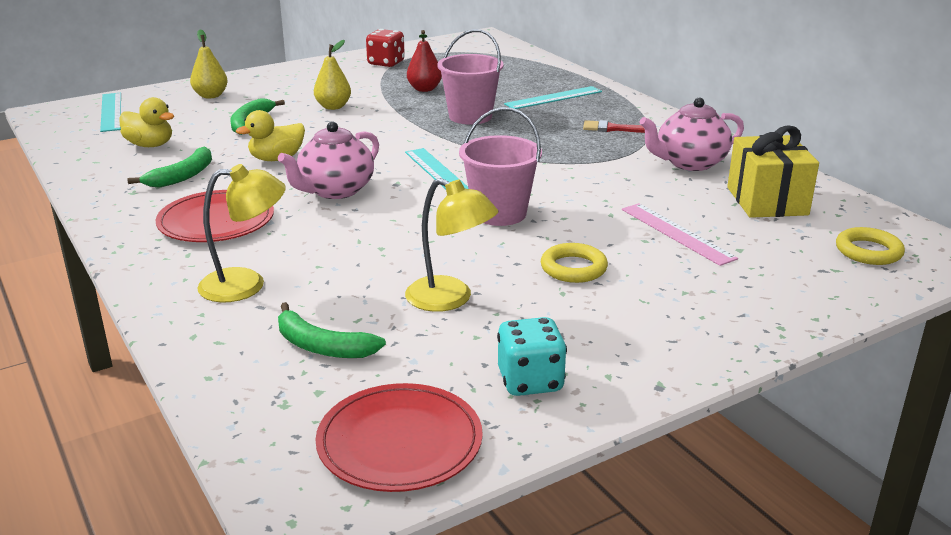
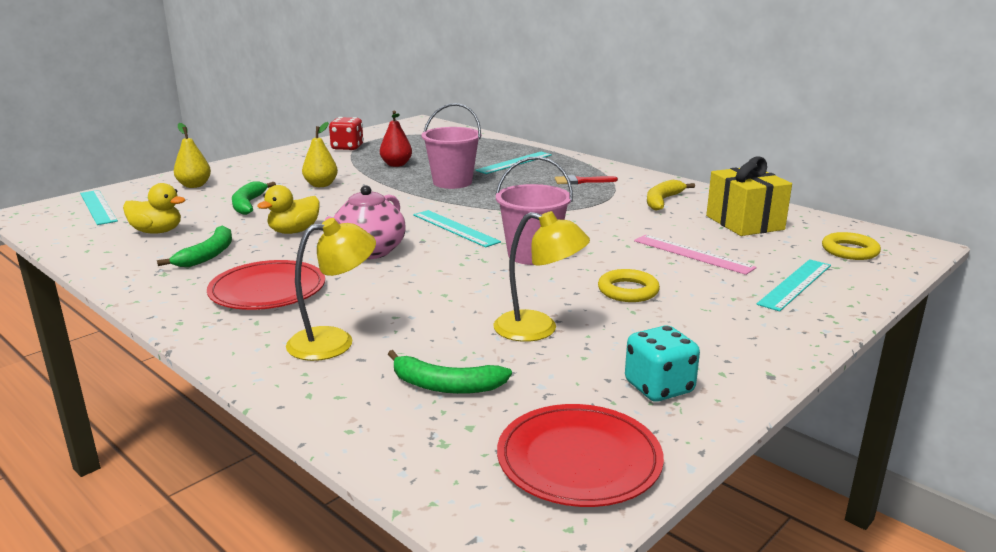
camera: 15 degrees left, 5 degrees down
(689, 163) = (662, 201): pink teapot -> yellow banana
(769, 285) = (795, 284): none -> turquoise ruler

